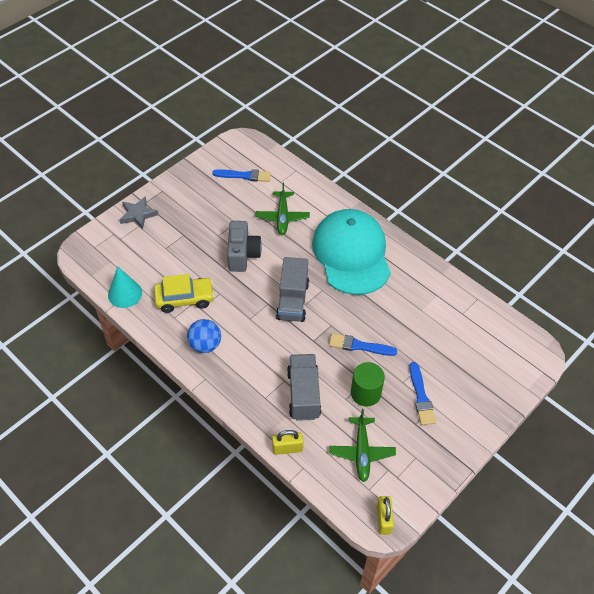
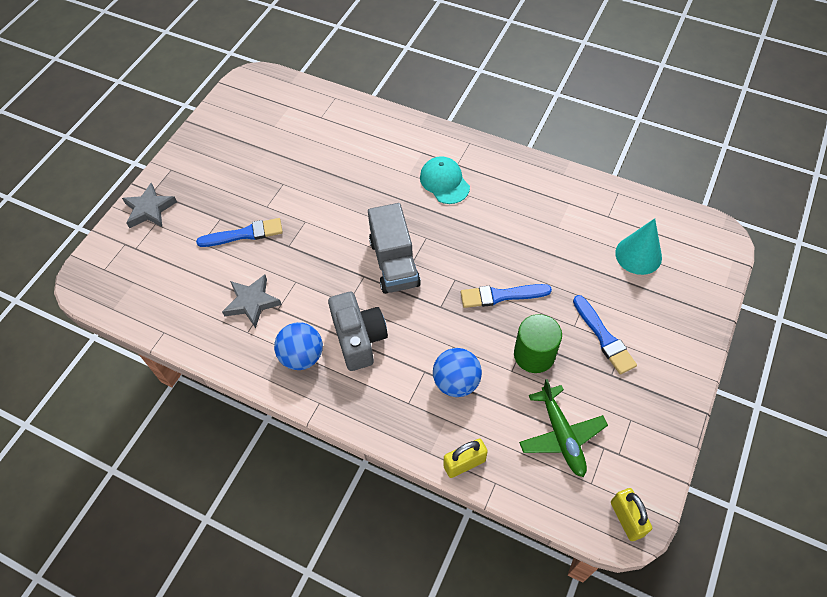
camera: 15 degrees left, 5 degrees up
(125, 294) = (168, 320): turquoise cone -> turquoise cone (638, 255)
(184, 299) = (252, 302): yellow car -> grey star
(243, 254) = (307, 222): grey camera -> grey camera (359, 339)
(244, 176) = (272, 122): blue brush -> blue brush (244, 234)
(282, 217) = (340, 160): green plane -> none
(303, 394) = (456, 382): grey truck -> blue ball
(351, 254) = (444, 182): turquoise cap -> turquoise cap, size x0.44

